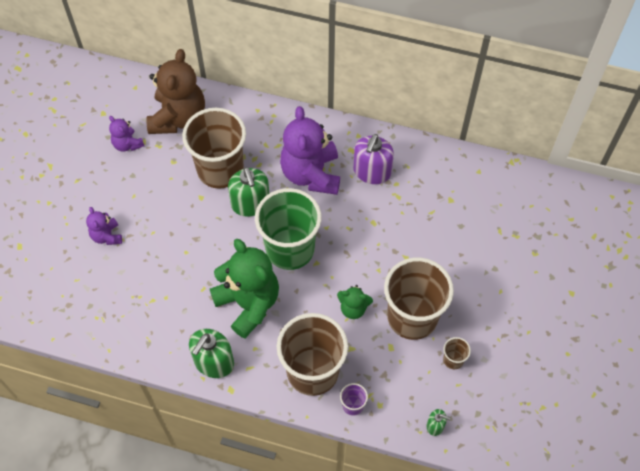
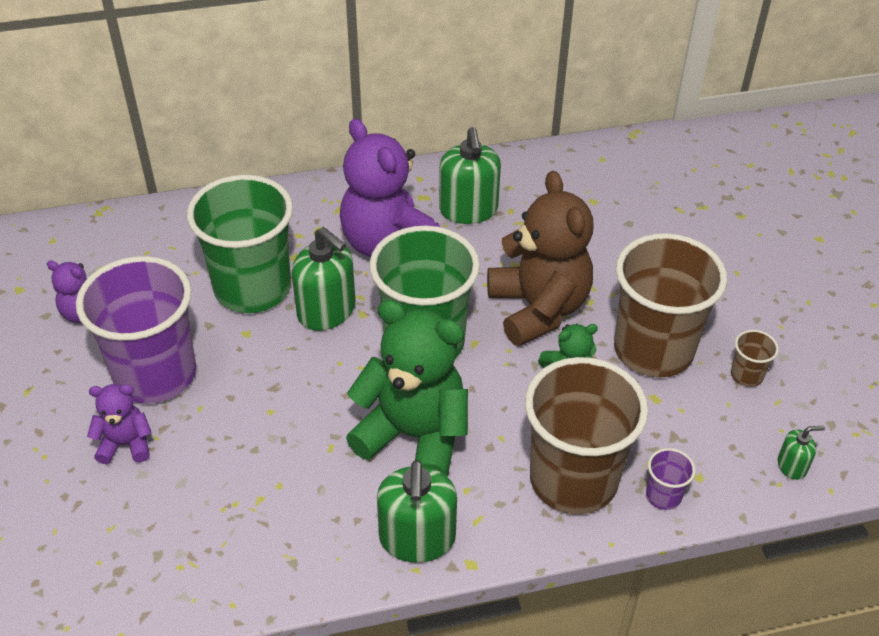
camera: 30 degrees left, 15 degrees down
(107, 236) = (126, 444): purple teddy bear -> purple teddy bear turned 135 degrees clockwise
(142, 201) = (155, 374): none -> purple cup
(178, 117) = (145, 251): brown teddy bear -> brown teddy bear (538, 309)
(220, 169) = (252, 288): brown cup -> green cup
(372, 172) = (468, 210): purple soap dispenser -> green soap dispenser

